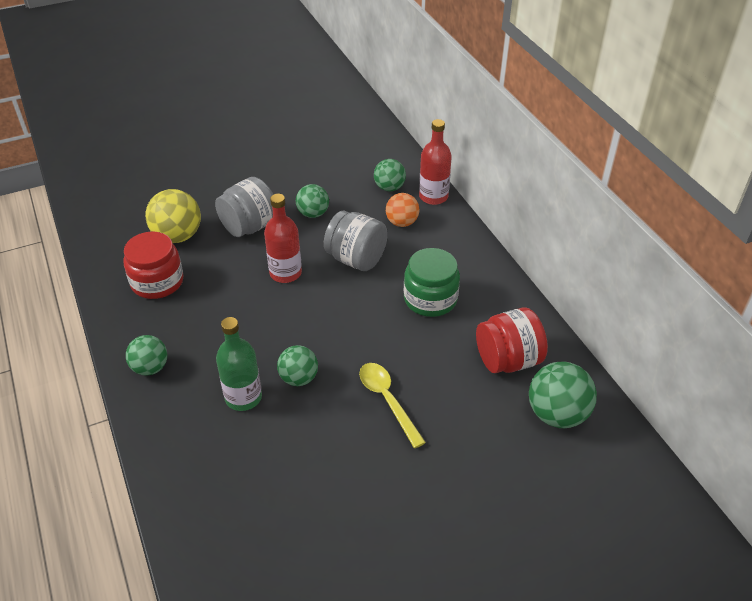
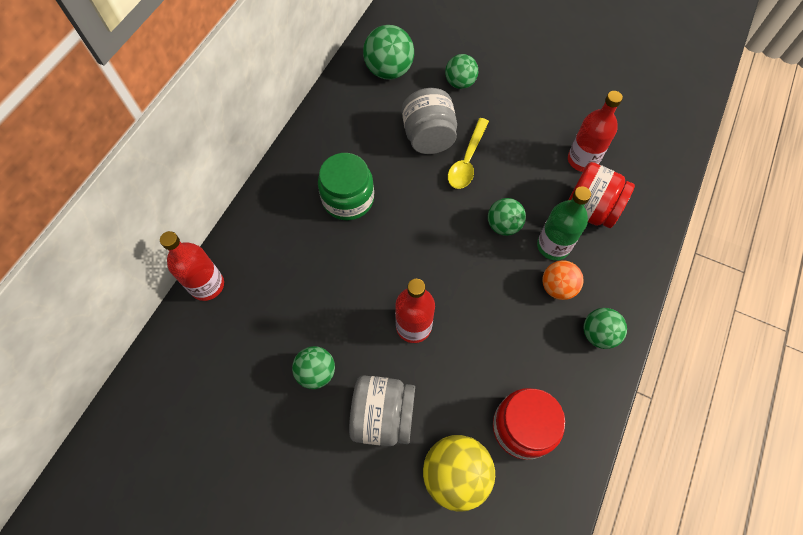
camera: 130 degrees left, 20 degrees up
(292, 494) = (582, 160): none -> red bottle
(356, 259) = (348, 284): grey jar -> grey jar (428, 137)
(389, 187) = (221, 334): green ball -> green ball (460, 83)
(402, 222) = (268, 284): orange ball -> orange ball (557, 287)
(508, 360) = (366, 118): red jar -> red jar (590, 209)

